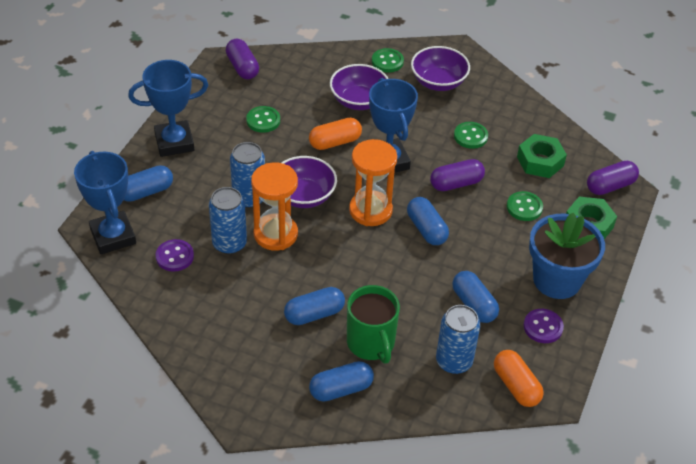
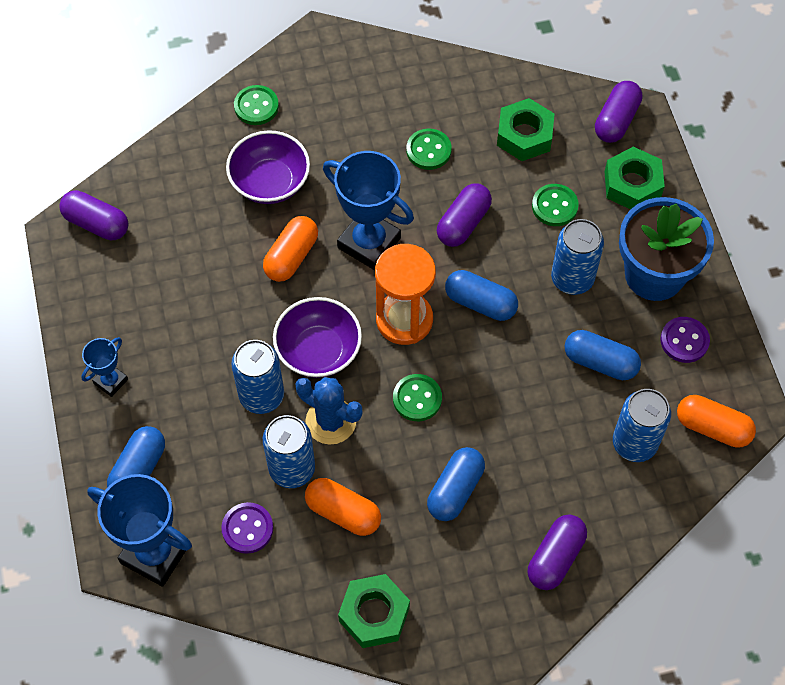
camera: 35 degrees left, 15 degrees up
(174, 142) = (110, 381): blue trophy -> blue trophy, size x0.51
(201, 345) = (374, 614): none -> green nut
(236, 283) = (343, 512): none -> orange capsule
(263, 120) = (186, 281): green button -> green button (417, 398)
(275, 234) = (331, 421): orange hourglass -> blue cactus
(341, 389) = (555, 557): blue capsule -> purple capsule
(371, 343) = (539, 482): green mug -> none
(438, 82) = (335, 99): purple bowl -> none
(499, 250) = (572, 278): none -> blue can

